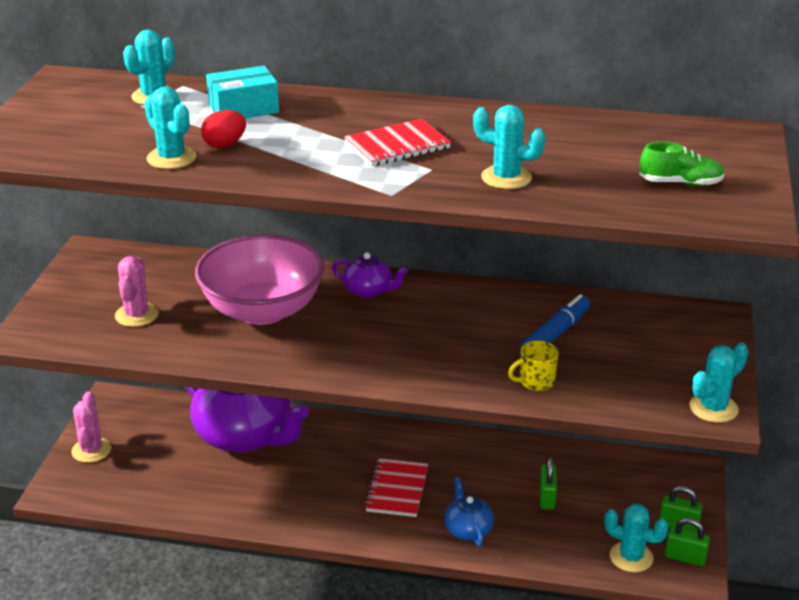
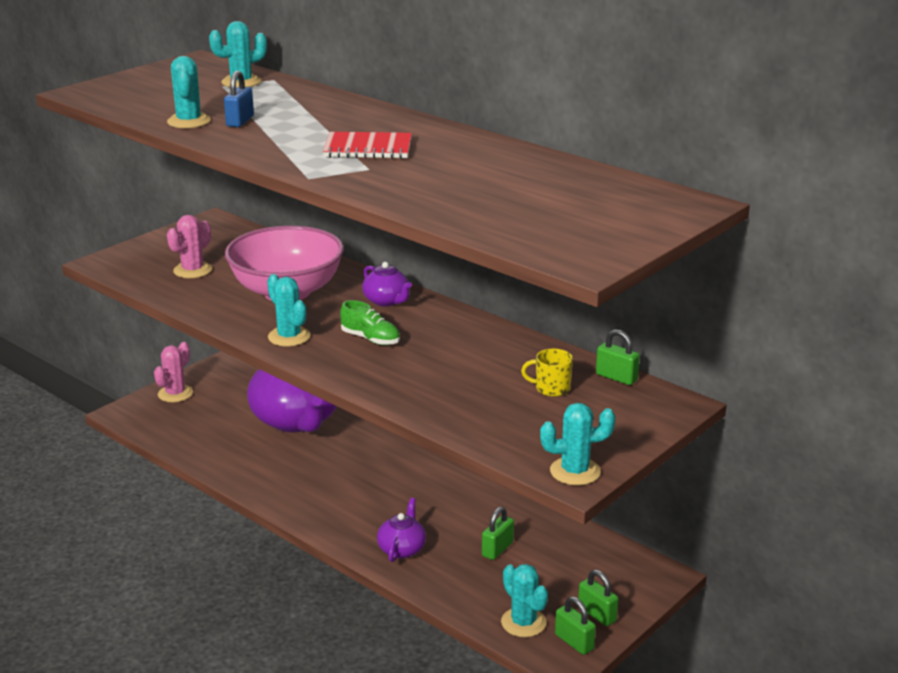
camera: 30 degrees right, 5 degrees down
(224, 145) = (240, 121): red egg -> blue padlock
(243, 109) = (292, 102): turquoise box -> none
(397, 490) = (375, 499): red notebook -> none
(468, 530) = (402, 549): blue teapot -> purple teapot
(506, 178) = (419, 187): turquoise cactus -> turquoise cactus (289, 337)
(535, 382) = (440, 403): yellow mug -> yellow mug (551, 388)
(556, 334) = (504, 375): blue marker -> none
(646, 306) = (616, 377): none -> green padlock
(680, 183) = (564, 224): green shoe -> green shoe (370, 339)

